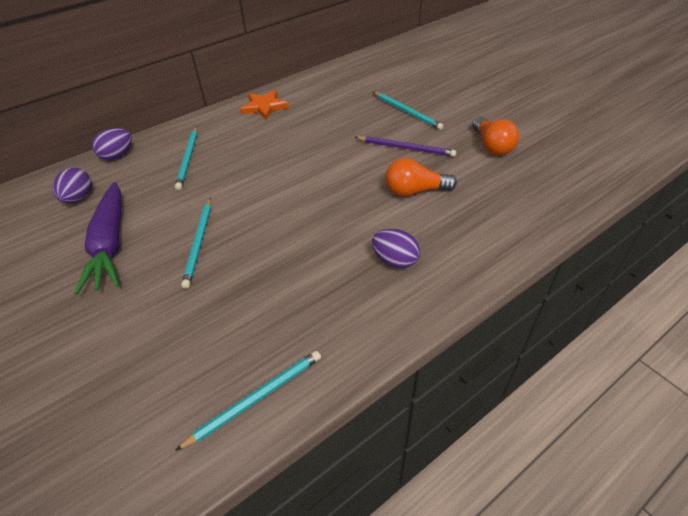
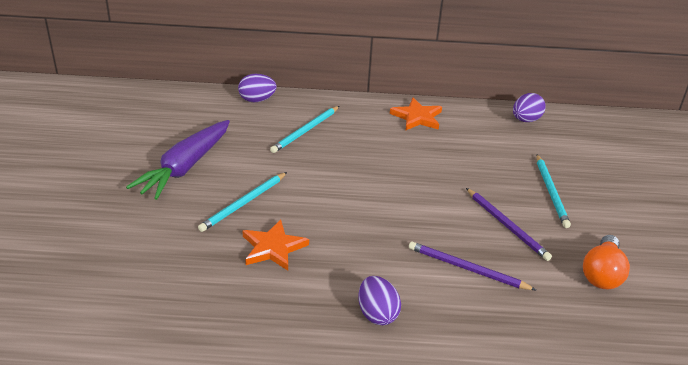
camera: 35 degrees right, 10 degrees down
(79, 198) = (199, 119): purple egg -> purple egg (525, 120)
(256, 398) = (165, 338): turquoise pencil -> none
(264, 263) = (273, 248): none -> orange star
(415, 191) = (467, 268): orange light bulb -> purple pencil

